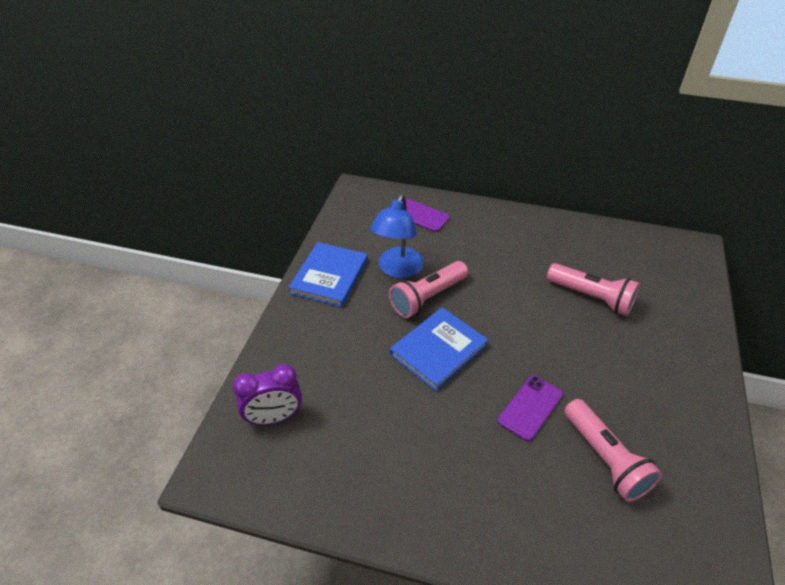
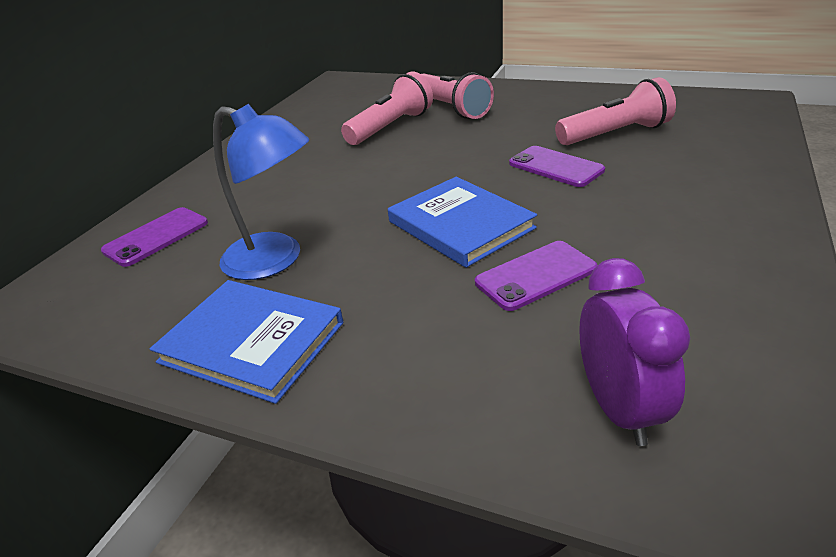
camera: 80 degrees left, 10 degrees down
(381, 389) = (536, 275): none -> purple phone
(427, 298) = (352, 232): pink flashlight -> pink flashlight (452, 109)

